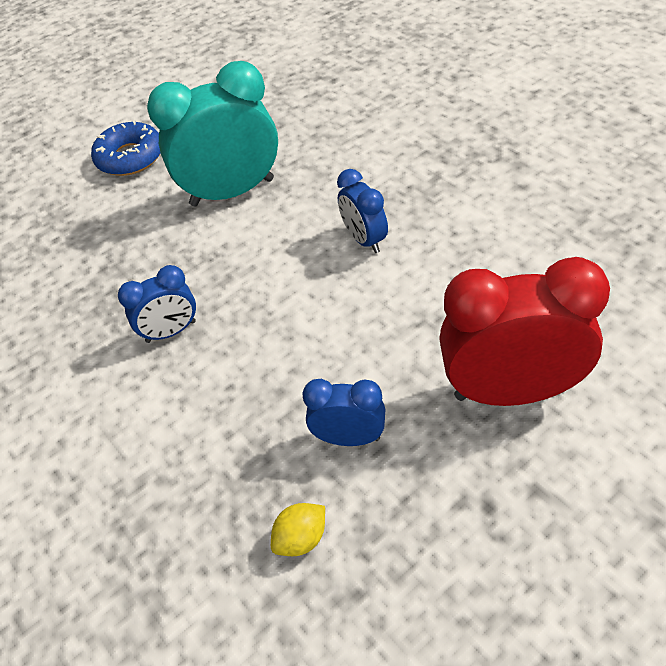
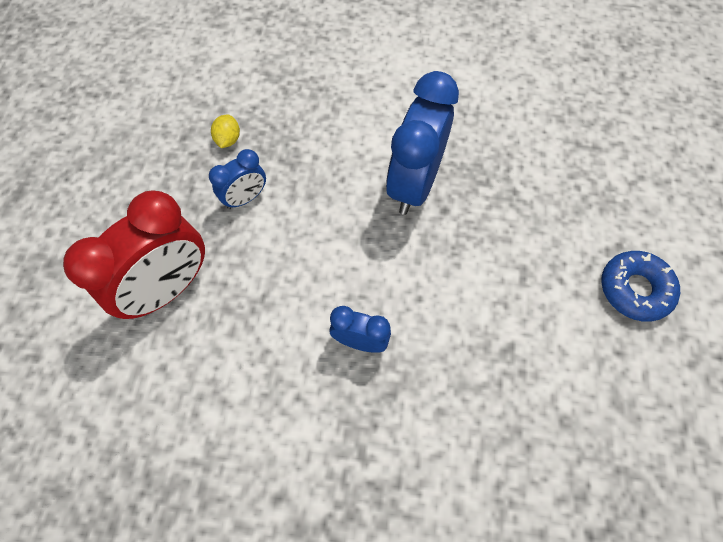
camera: 130 degrees right, 15 degrees up
(171, 331) = (414, 184): blue clock -> blue clock, size x1.92
(232, 192) = (509, 314): turquoise clock -> none

